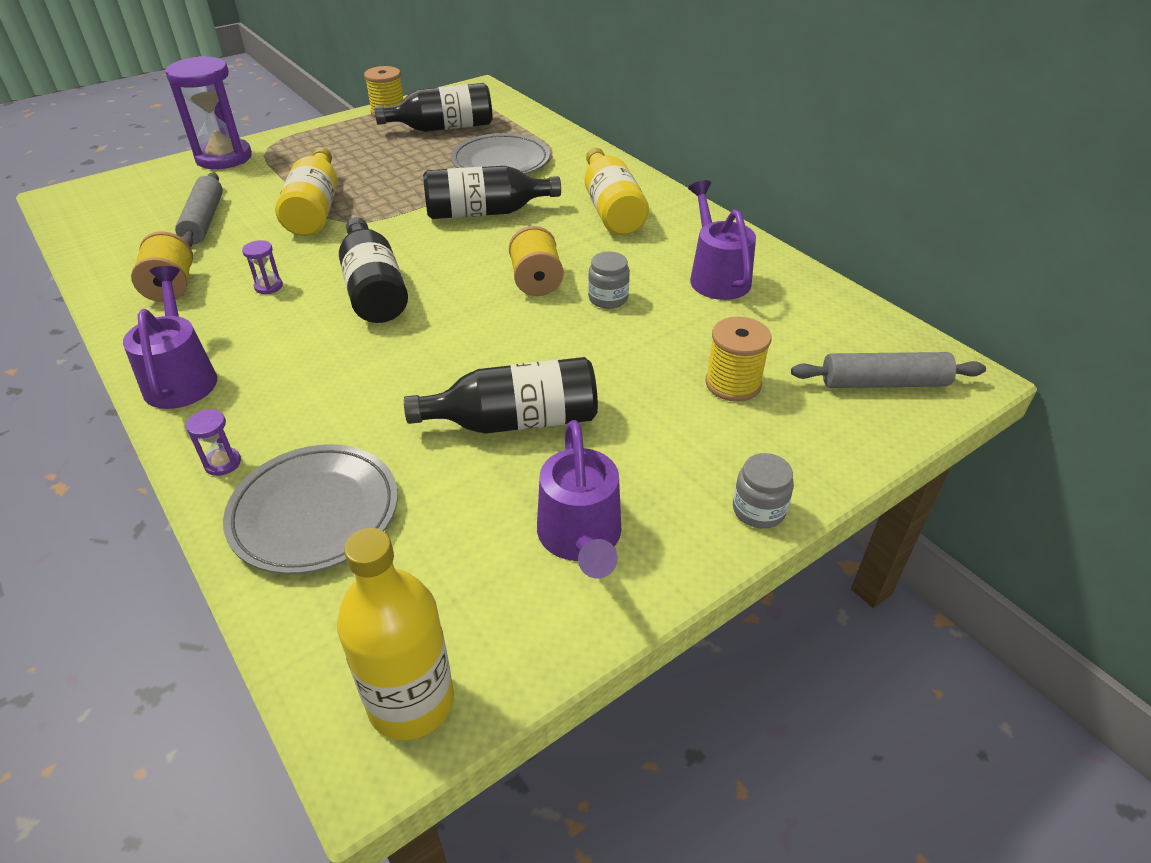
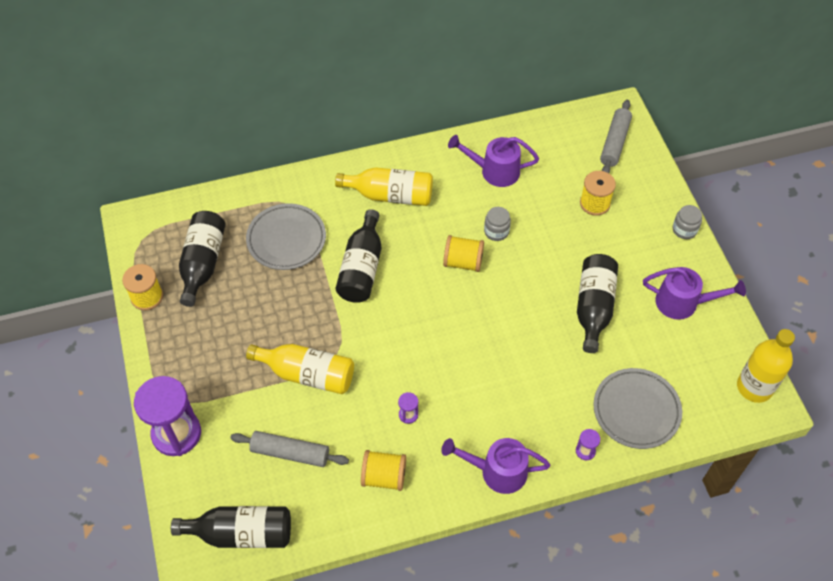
camera: 70 degrees left, 15 degrees up
(374, 289) = (437, 352): black bottle -> black bottle (241, 533)

